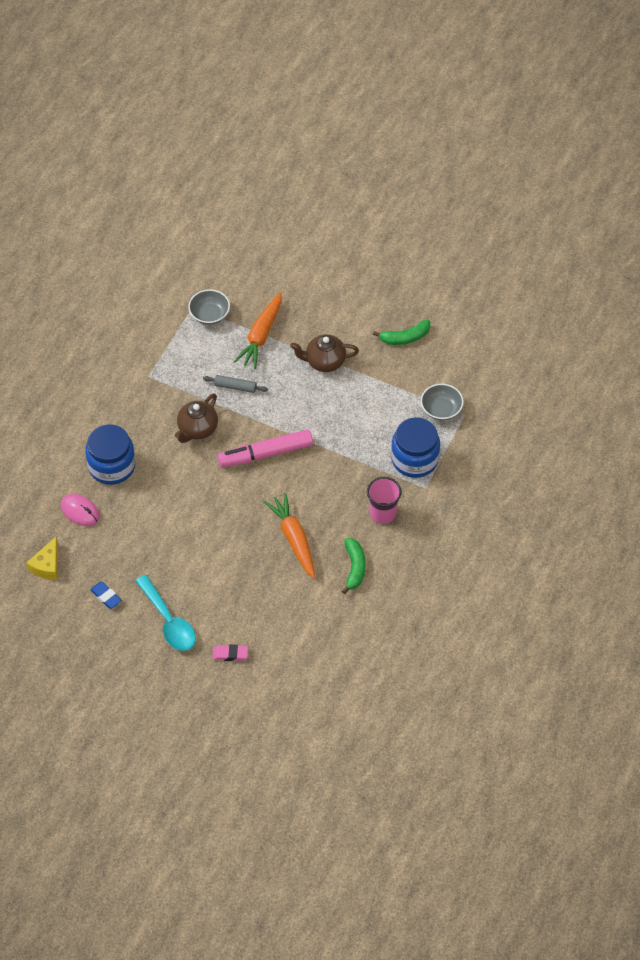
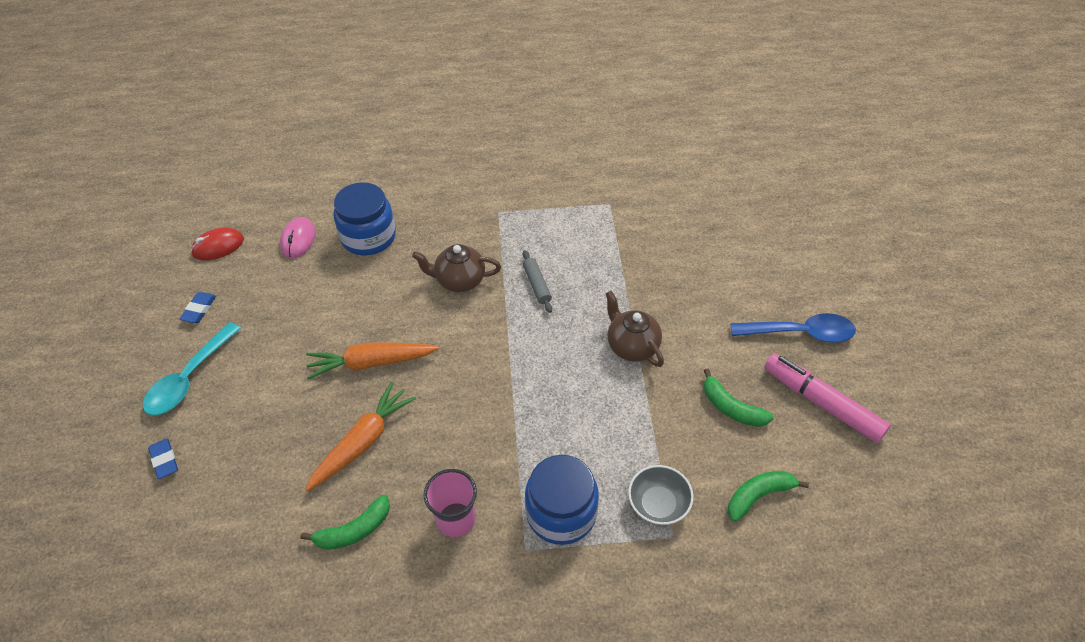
camera: 60 degrees right, 5 degrees down
(47, 565) = (218, 246): yellow cheese -> red mouse
(209, 314) = (611, 221): grey bowl -> none
(230, 654) = (164, 460): pink eraser -> blue eraser
(261, 335) = (620, 274): orange carrot -> orange carrot (371, 363)
(266, 454) = (467, 355): pink marker -> pink marker (822, 403)
(379, 270) = (800, 333): none -> blue spoon
(469, 360) = (758, 496): none -> green banana

